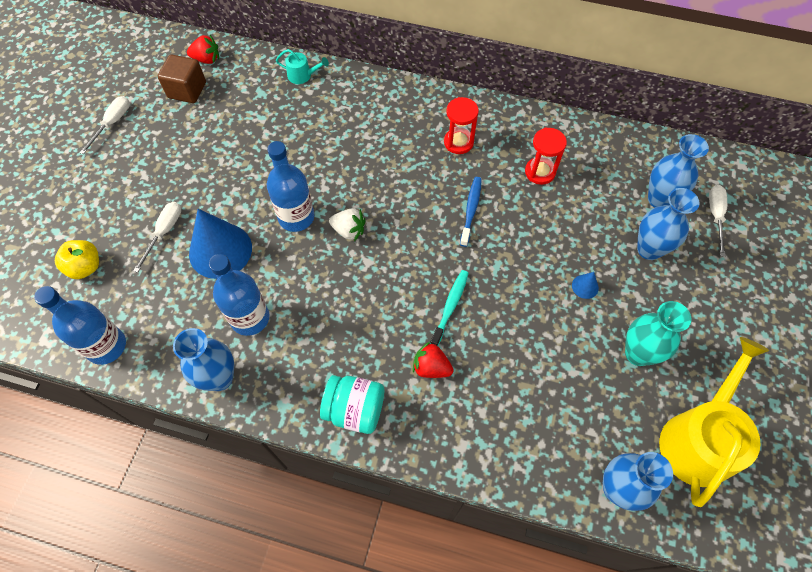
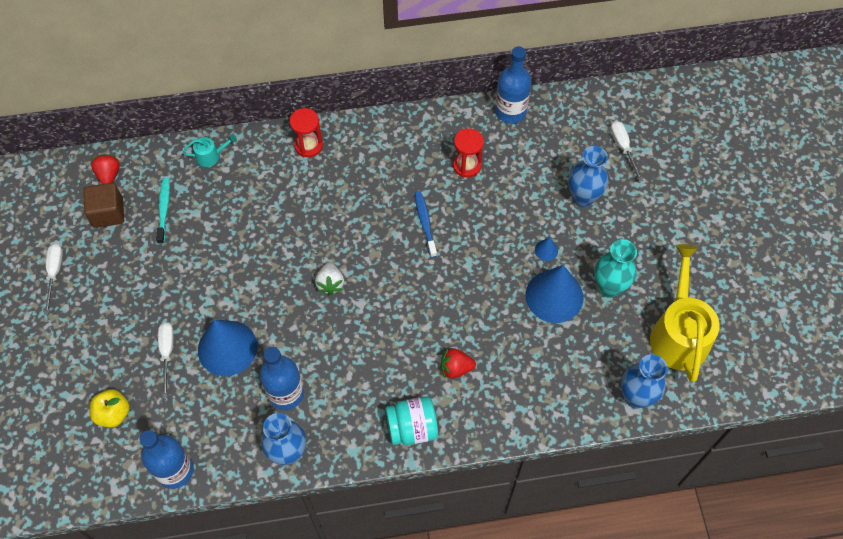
camera: 25 degrees left, 0 degrees up
(207, 59) = (109, 175): red strawberry -> red strawberry turned 75 degrees counterclockwise
(296, 217) = (278, 291): blue bottle -> blue bottle (510, 111)
(349, 230) = (330, 283): white strawberry -> white strawberry turned 90 degrees clockwise
(450, 306) = (447, 312): turquoise toothbrush -> turquoise toothbrush (164, 209)
(458, 142) = (385, 165): red hourglass -> red hourglass (308, 145)
(572, 337) = (554, 296): none -> blue cone
(659, 199) = (573, 151): blue vase -> none

